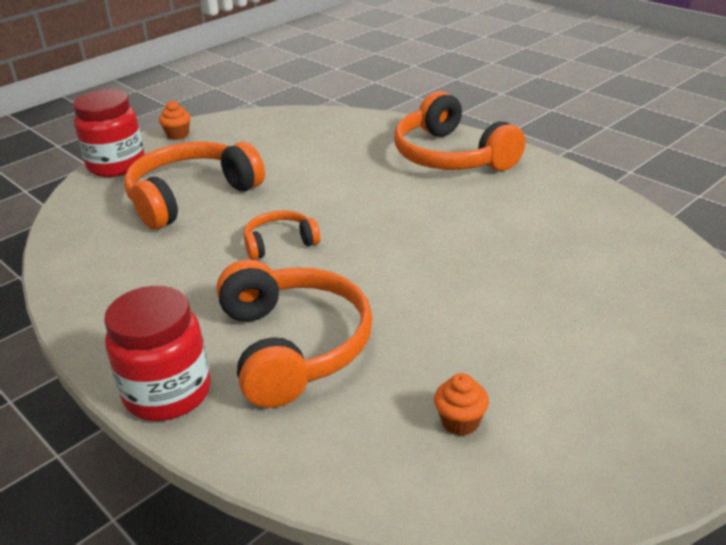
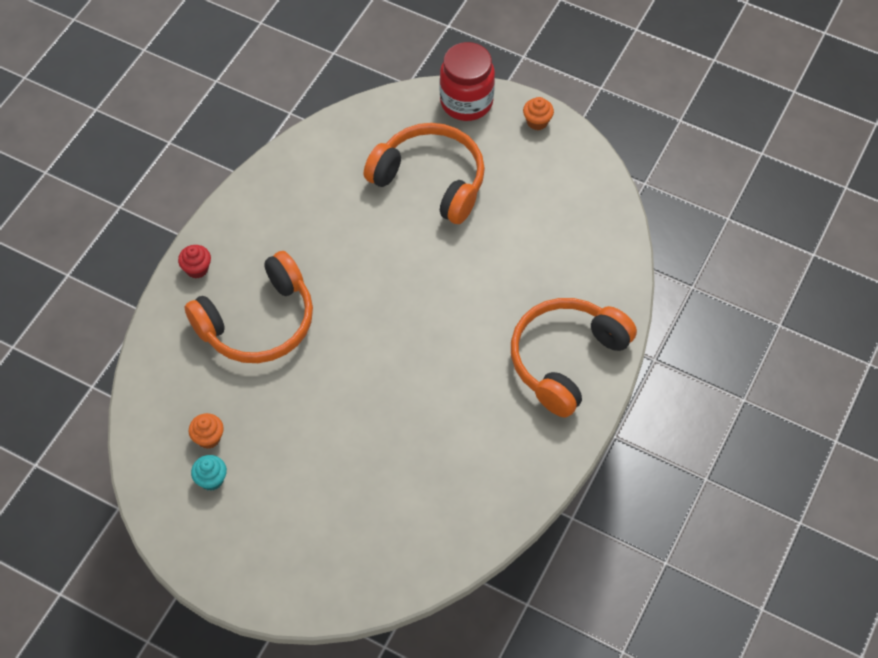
camera: 70 degrees right, 25 degrees up
(168, 393) = (197, 269): red jar -> red cupcake
(279, 243) = (379, 270): orange headphones -> none
(532, 429) = (211, 479): none -> turquoise cupcake

